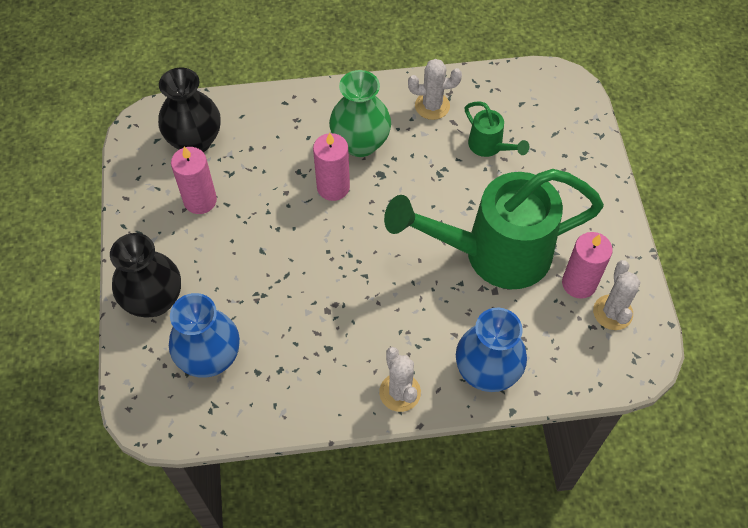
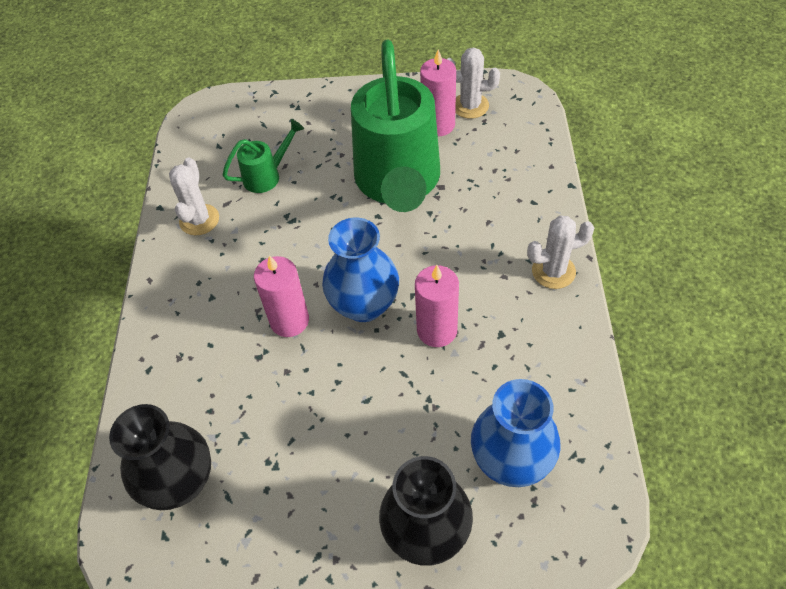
camera: 80 degrees left, 5 degrees down
(200, 200) = (279, 474): pink candle -> pink candle (437, 330)
(360, 143) = (233, 290): green vase -> none
(487, 371) = (529, 200): blue vase -> blue vase (364, 305)

